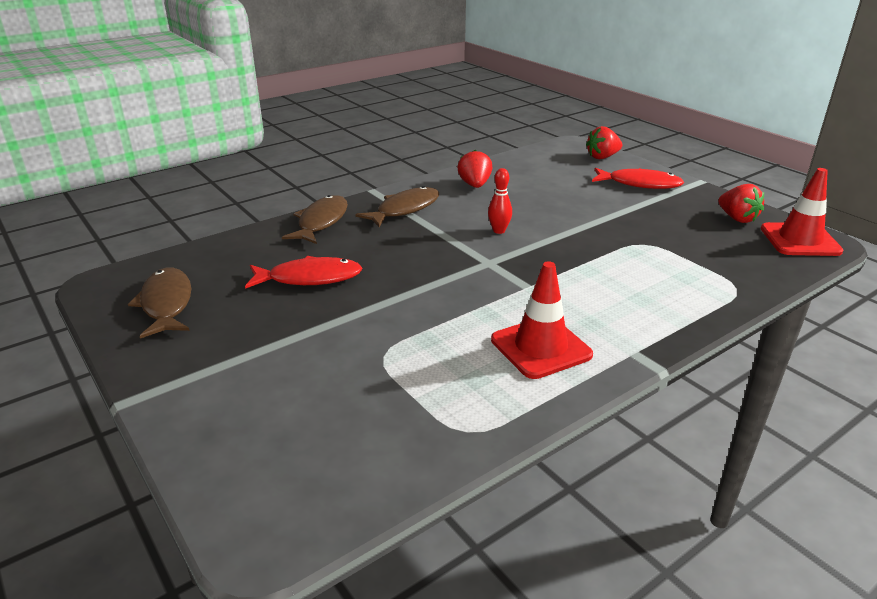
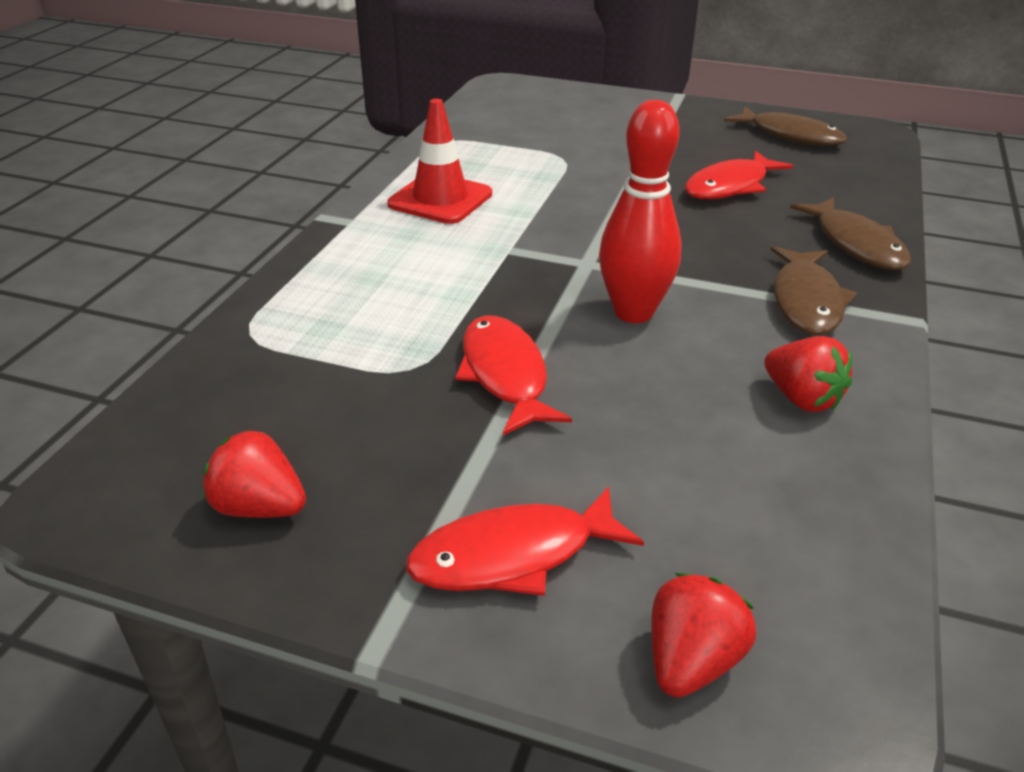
camera: 145 degrees right, 5 degrees up
(499, 231) = (633, 312): red bowling pin -> red bowling pin, size x1.95
(596, 227) = (505, 375): none -> red fish
(800, 240) = (131, 485): red traffic cone -> none

